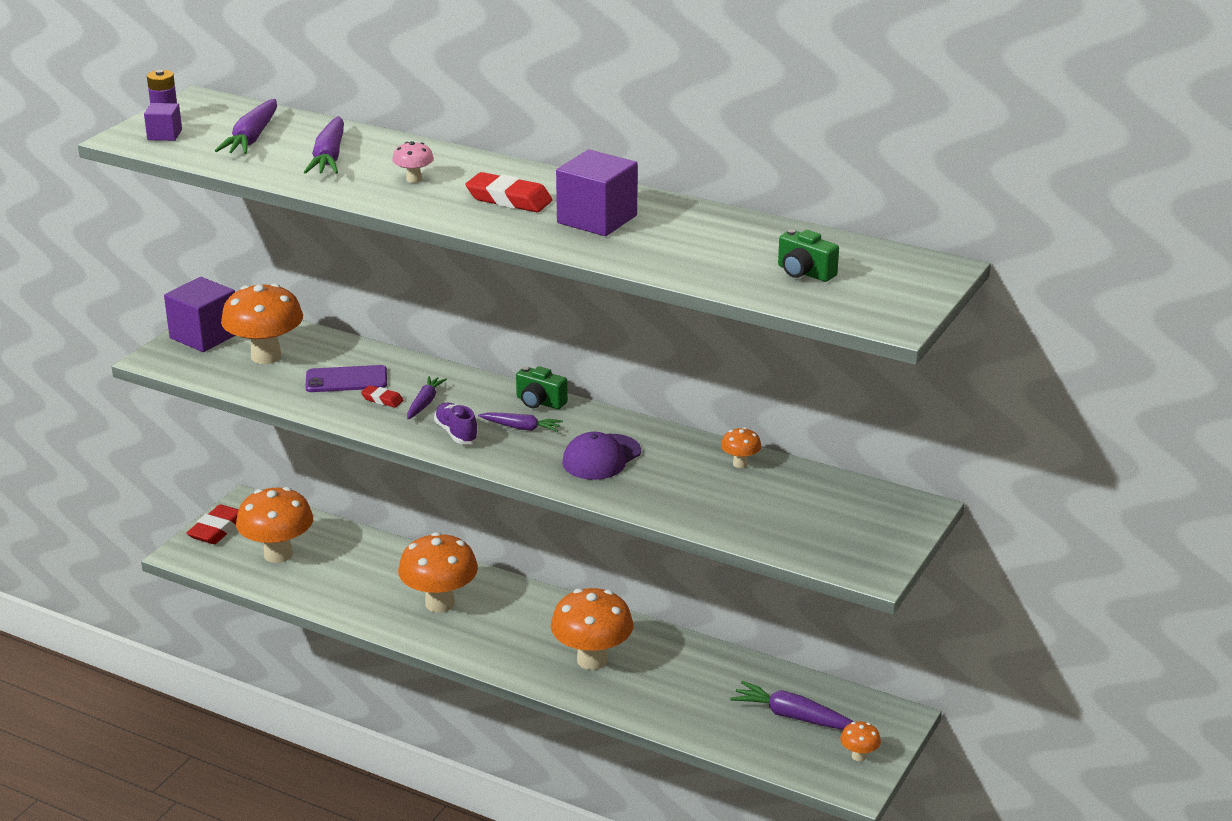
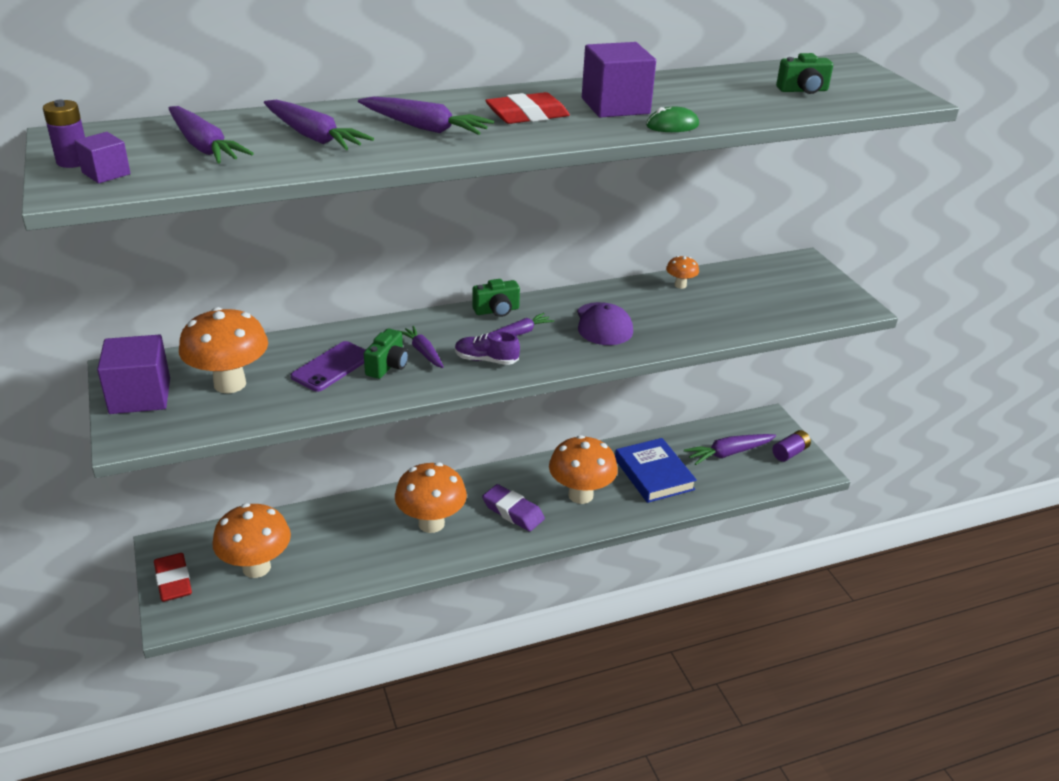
camera: 50 degrees left, 5 degrees up
(382, 399) = (388, 366): red eraser -> green camera
(414, 179) = (424, 127): pink mushroom -> purple carrot
(515, 636) = (513, 512): none -> purple eraser
(596, 253) = (672, 125): none -> green mouse
(687, 686) = (654, 474): none -> blue book
(859, 756) = (790, 453): orange mushroom -> purple battery

